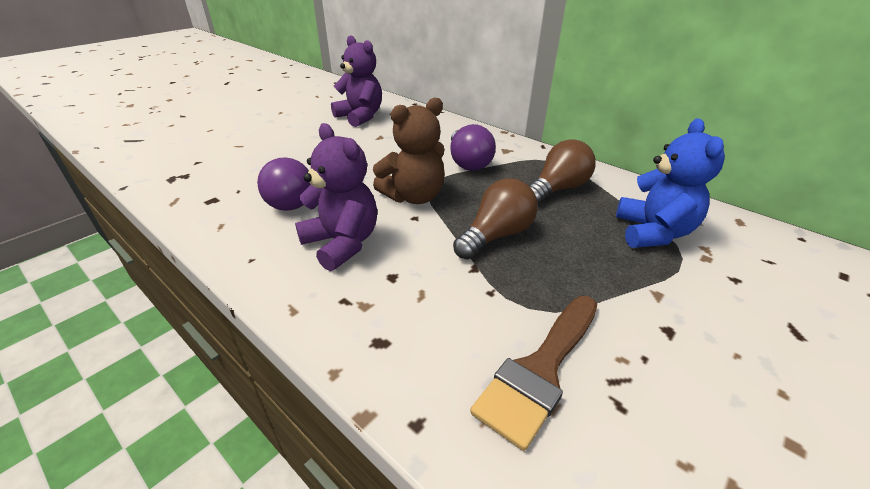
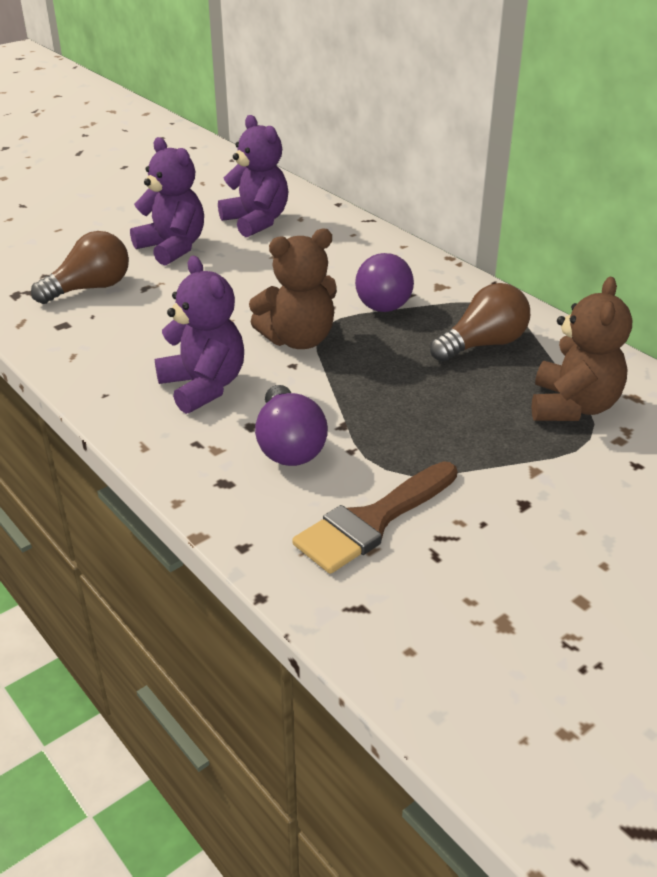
camera: 10 degrees right, 0 degrees up
(289, 199) = (151, 331): purple light bulb -> purple light bulb (289, 445)
(300, 137) = (172, 248): none -> purple teddy bear
(496, 235) = (381, 393): brown light bulb -> brown light bulb (90, 288)
(652, 232) = (573, 407): blue teddy bear -> brown teddy bear

